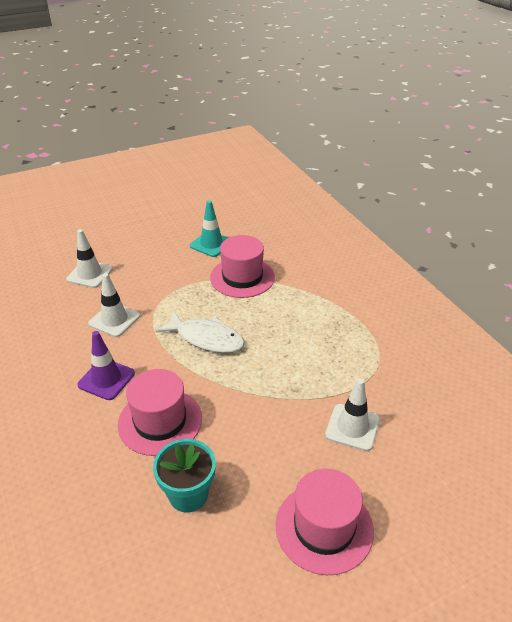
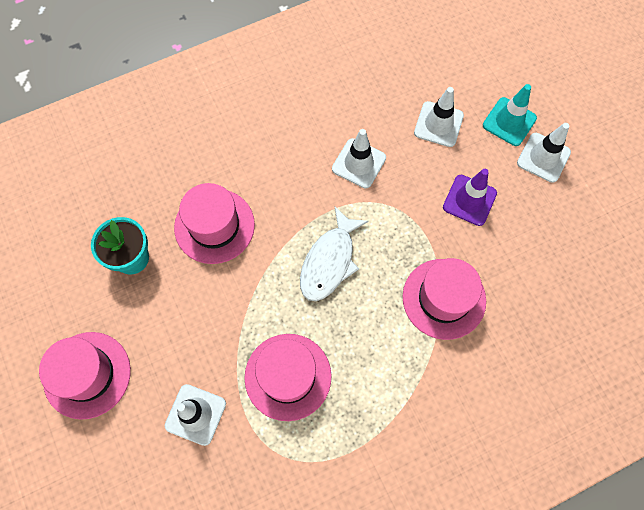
camera: 90 degrees right, 30 degrees up
(106, 379) = (270, 170): purple traffic cone -> purple traffic cone (469, 200)
(134, 227) = (543, 157): none -> white traffic cone
(211, 244) = (514, 257): turquoise traffic cone -> turquoise traffic cone (509, 122)
(310, 364) = (288, 376): none -> pink hat

